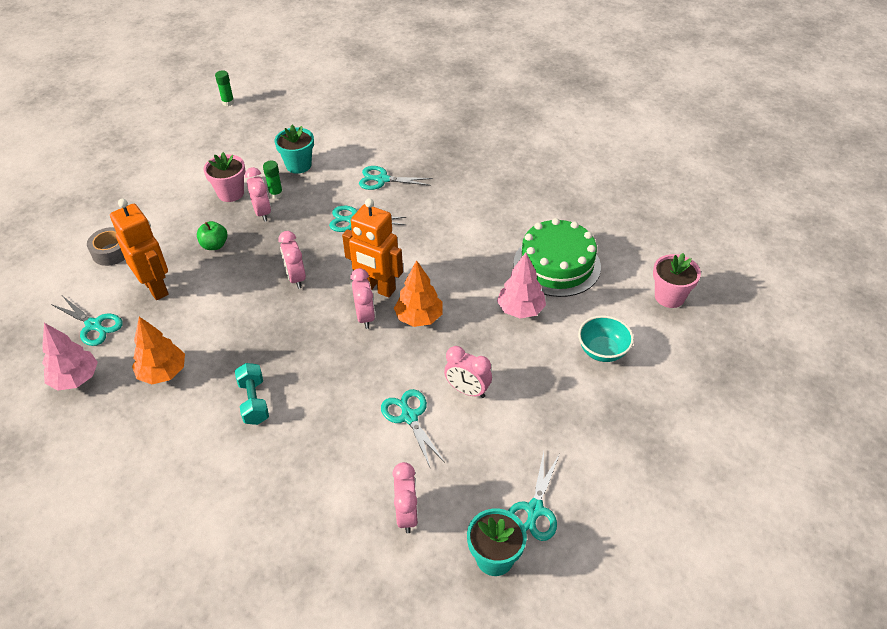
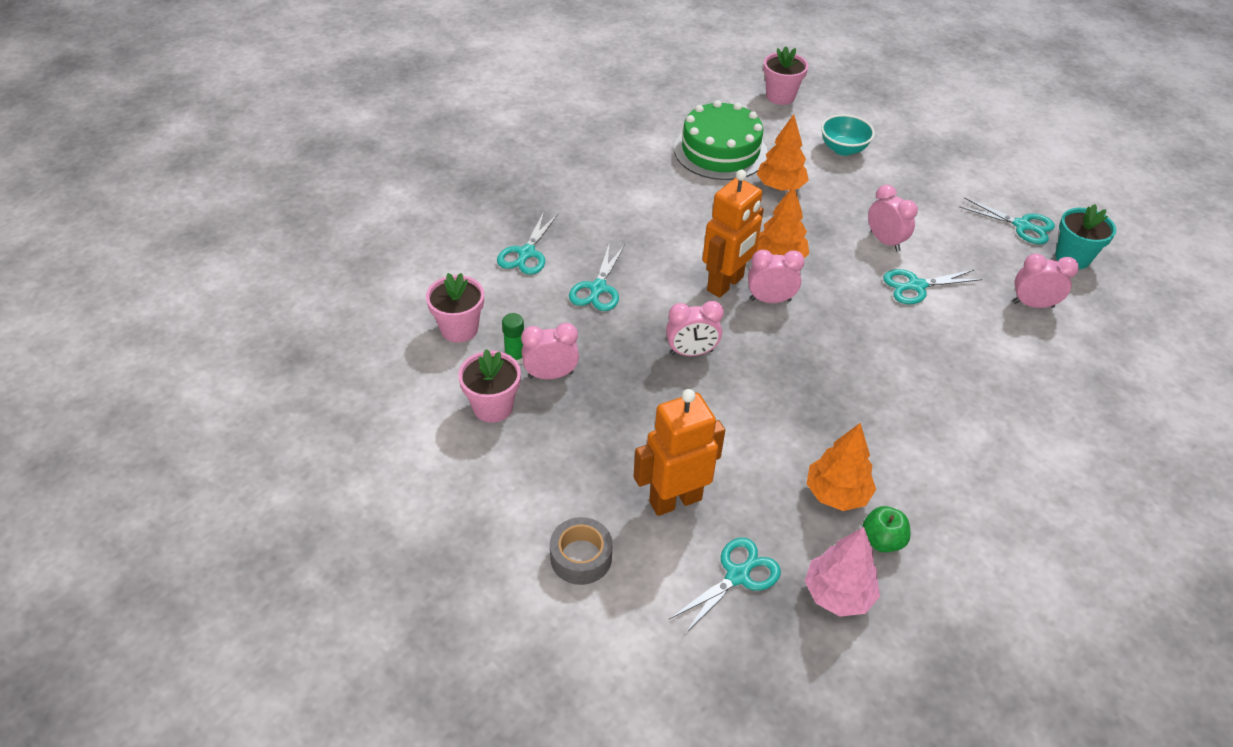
camera: 80 degrees left, 0 degrees up
(214, 245) = (604, 431): green apple -> green apple (882, 540)
(228, 102) = (248, 397): green glue stick -> none
(254, 401) = (889, 406): turquoise dumbbell -> none
(298, 165) = (459, 329): turquoise flower pot -> pink flower pot
(467, 390) = (885, 241): pink clock -> pink clock turned 75 degrees counterclockwise
(520, 310) = (780, 187): pink tree -> orange tree

